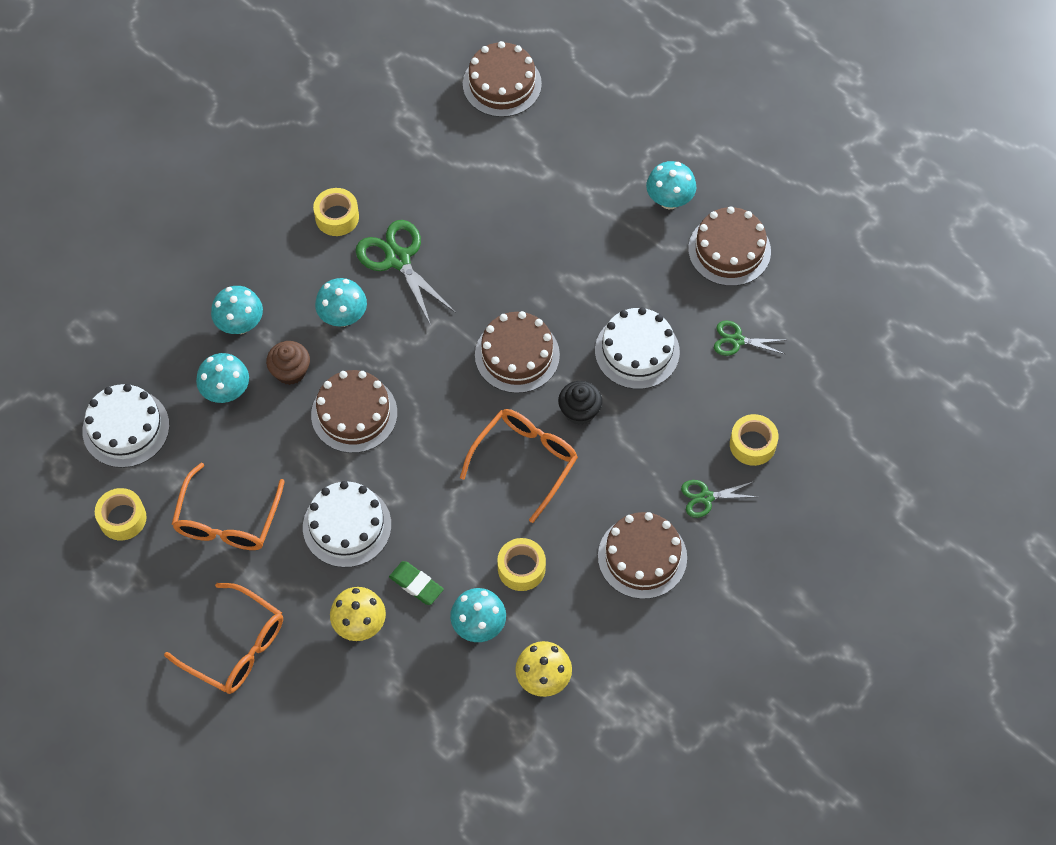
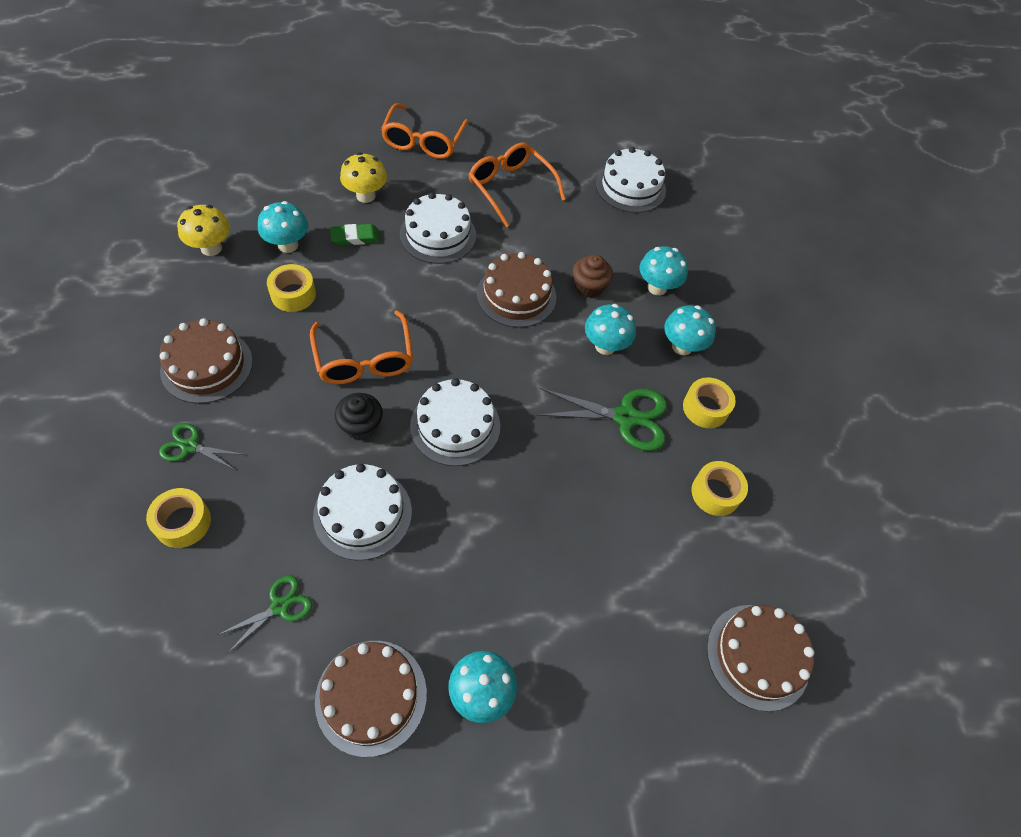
camera: 125 degrees right, 5 degrees down
(122, 518) = (566, 149): yellow tape -> yellow tape (715, 493)
(226, 392) = (607, 246): turquoise mushroom -> turquoise mushroom (682, 346)
(236, 647) = (423, 141): orange glasses -> orange glasses turned 60 degrees counterclockwise
(517, 355) = (455, 426): brown cake -> white cake
(706, 497) = (190, 446): green scissors -> green scissors turned 105 degrees counterclockwise

